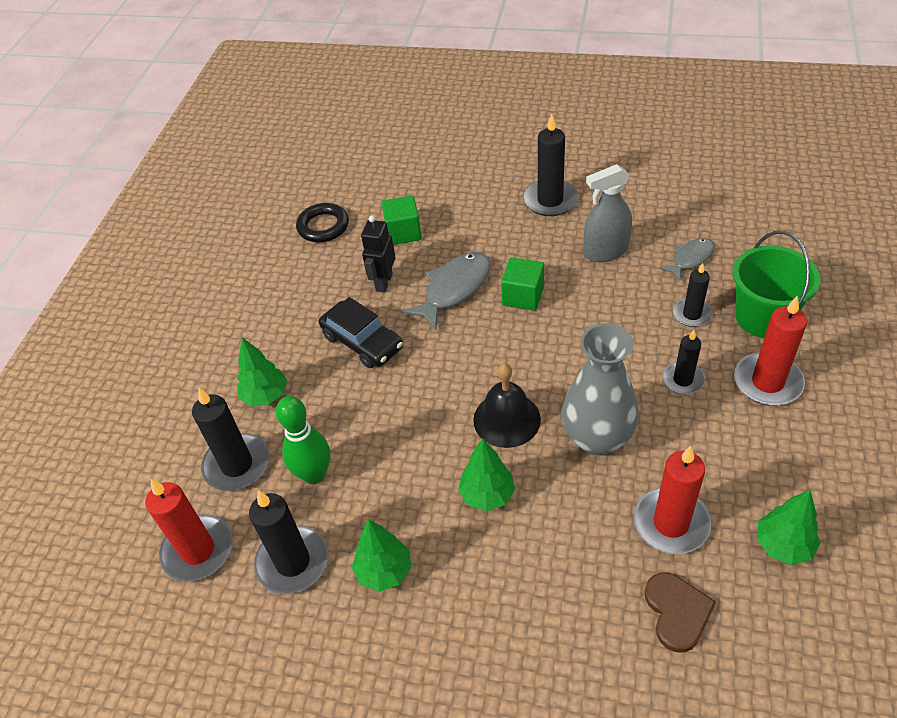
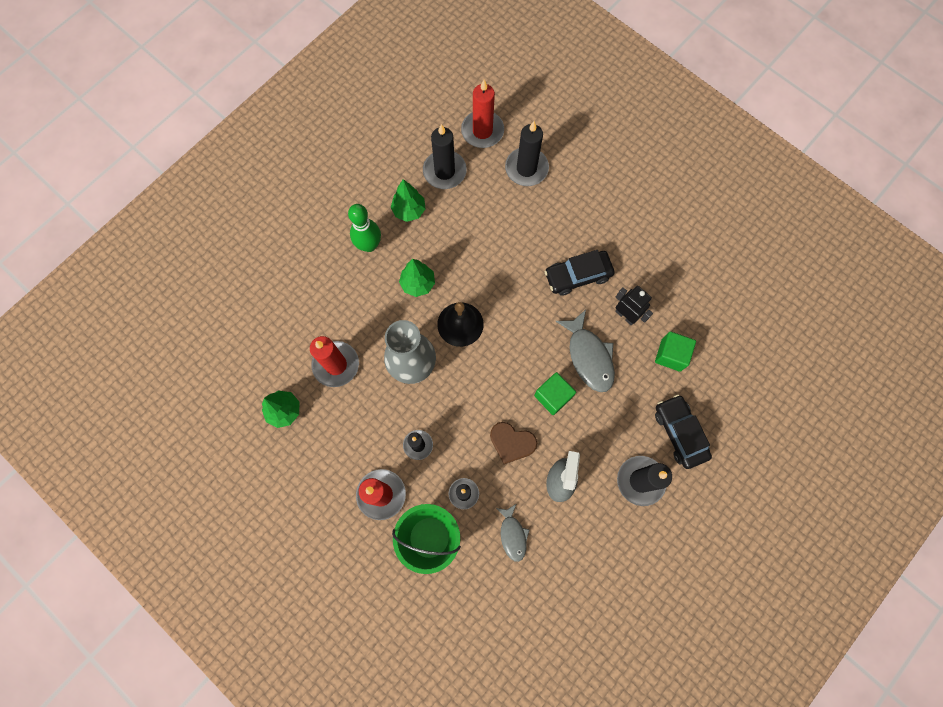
camera: 115 degrees right, 25 degrees up
(266, 396) = (569, 202): green tree -> none
(314, 474) = (492, 204): green bowling pin -> green bowling pin (369, 245)
(323, 226) = (713, 304): black ring -> none
(480, 195) = (679, 433): none -> black car
(677, 612) = (291, 331): brown heart -> brown heart (512, 442)

